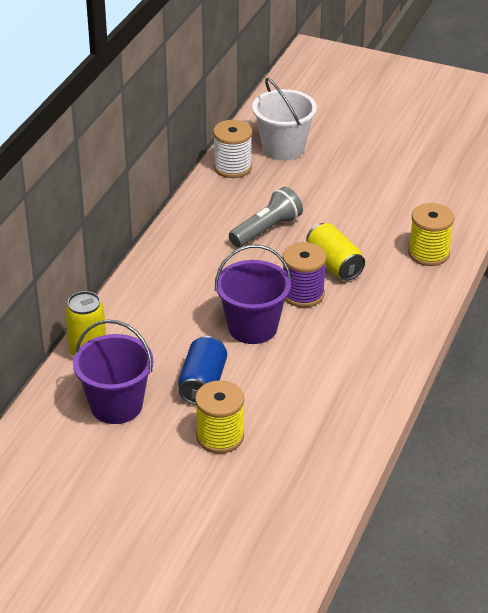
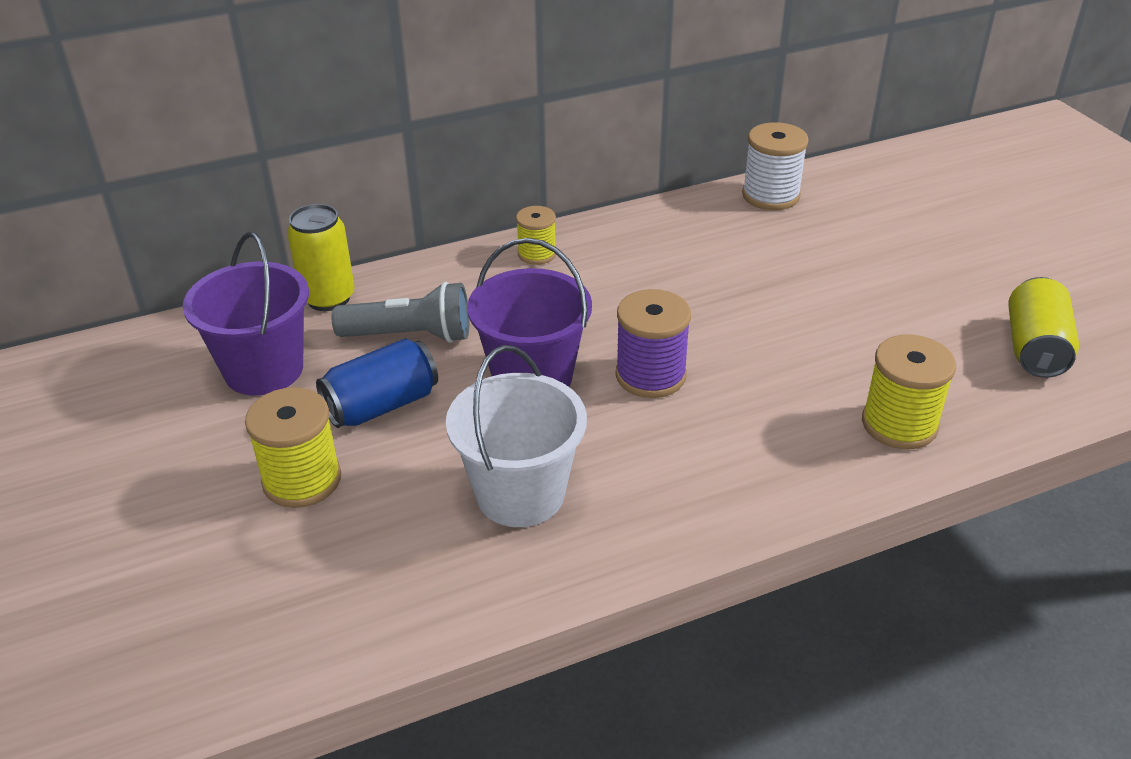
camera: 45 degrees right, 0 degrees up
(161, 265) = (537, 254): none -> yellow spool
(266, 230) = (713, 280): grey flashlight -> grey flashlight (410, 336)
(283, 148) = (864, 204): white bucket -> white bucket (520, 494)
(334, 264) = (742, 364): yellow can -> yellow can (1035, 348)

